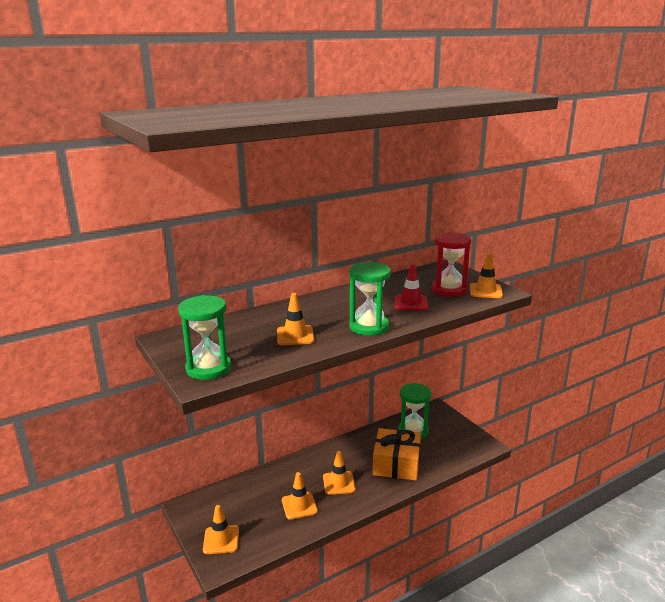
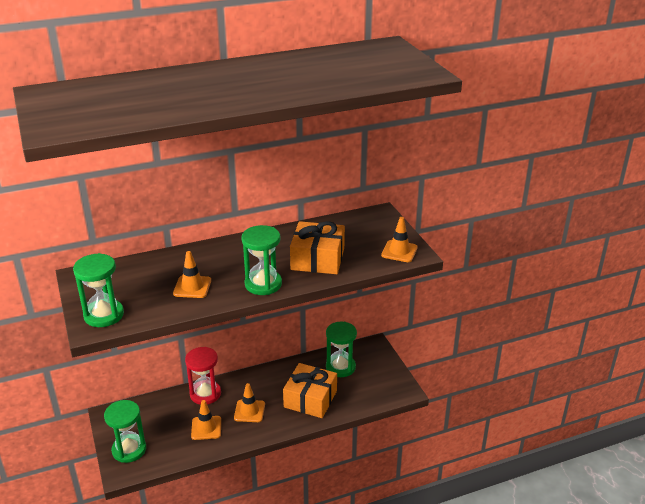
camera: 10 degrees right, 10 degrees up
(221, 540) = (129, 450): orange traffic cone -> green hourglass
(411, 303) = (317, 259): red traffic cone -> orange gift
(449, 290) = (364, 246): red hourglass -> red hourglass (205, 394)

